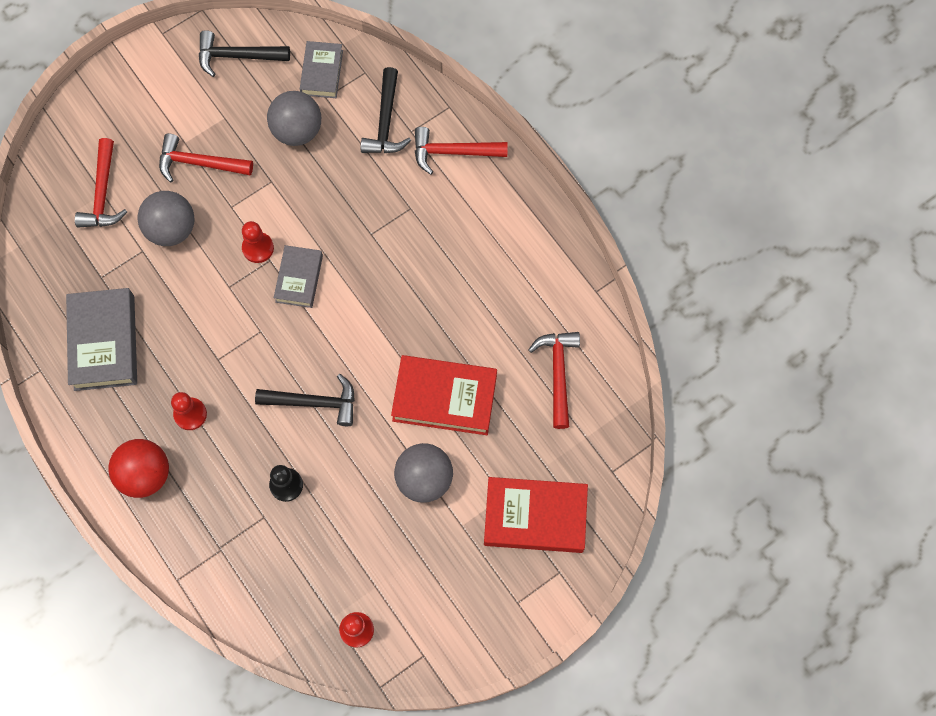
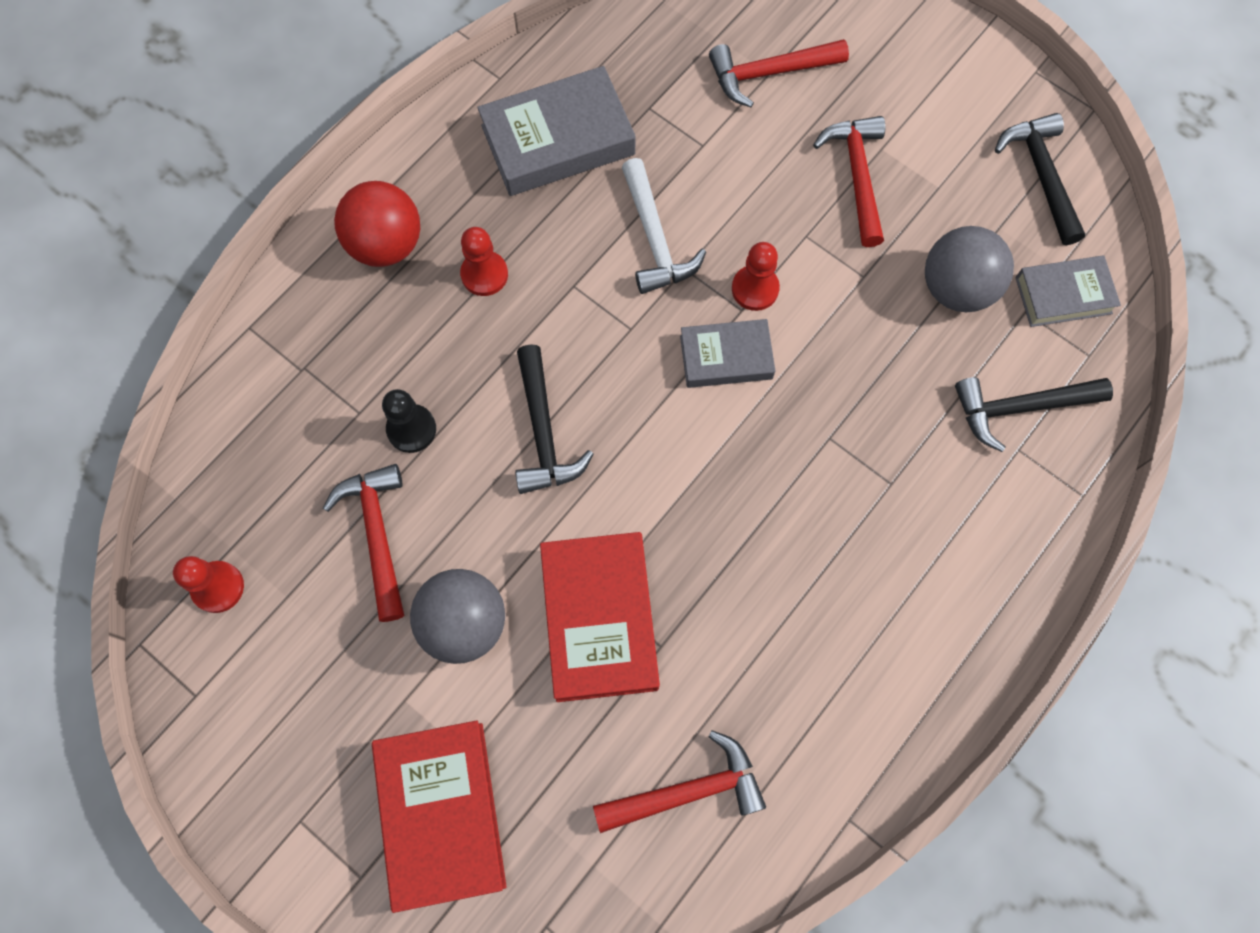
camera: 75 degrees right, 0 degrees up
(171, 229) = (746, 171): grey ball -> none
(201, 299) = (655, 238): none -> white hammer
(453, 152) = (1008, 523): red hammer -> red hammer (377, 535)

